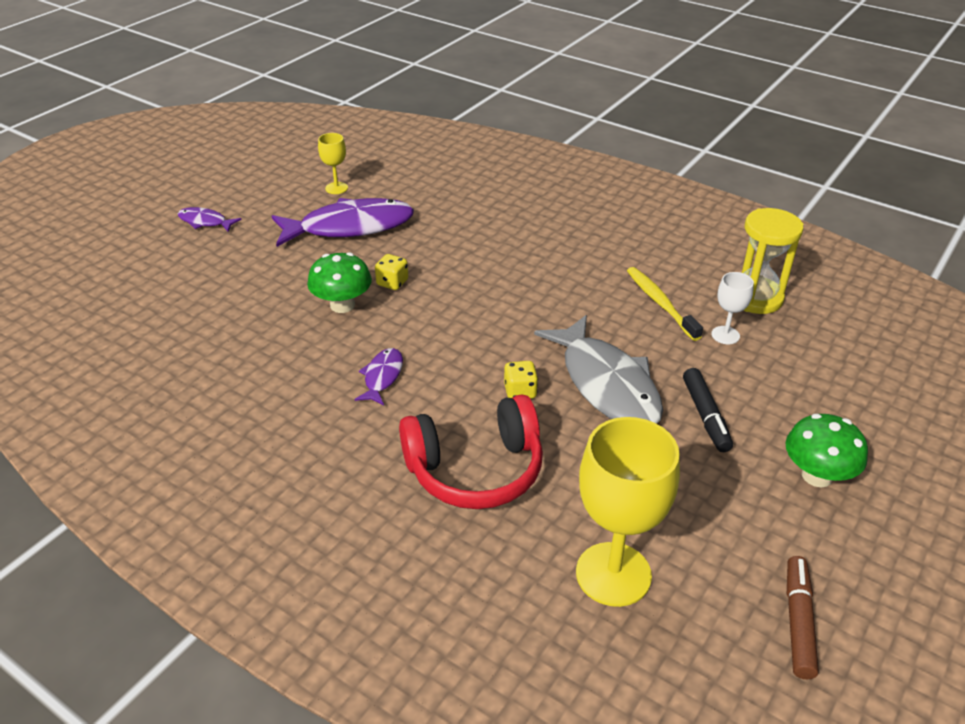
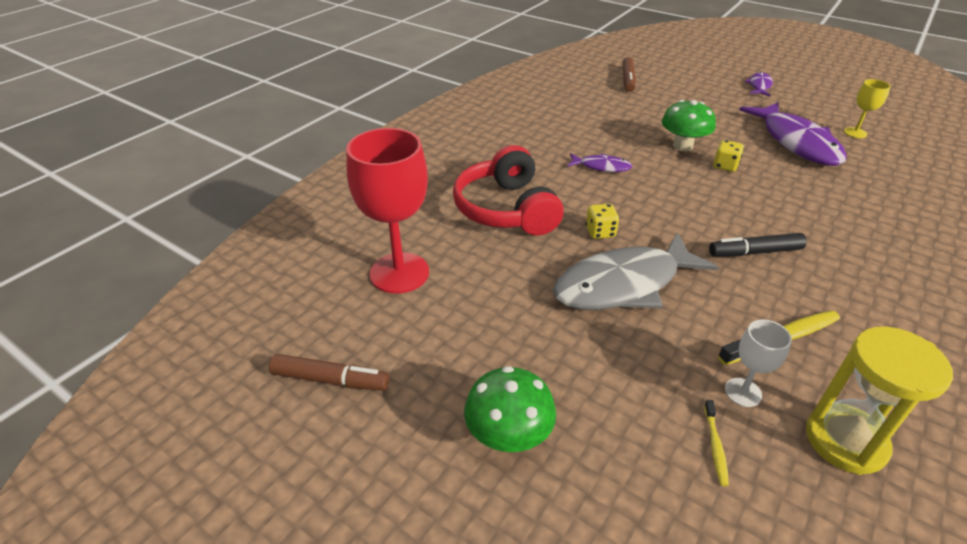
camera: 90 degrees right, 0 degrees up
(140, 325) = (628, 80): none -> brown marker
(613, 574) = (399, 273): yellow goblet -> red goblet
(705, 415) = (591, 353): black marker -> black marker (755, 252)
(783, 359) = (715, 446): none -> yellow toothbrush

